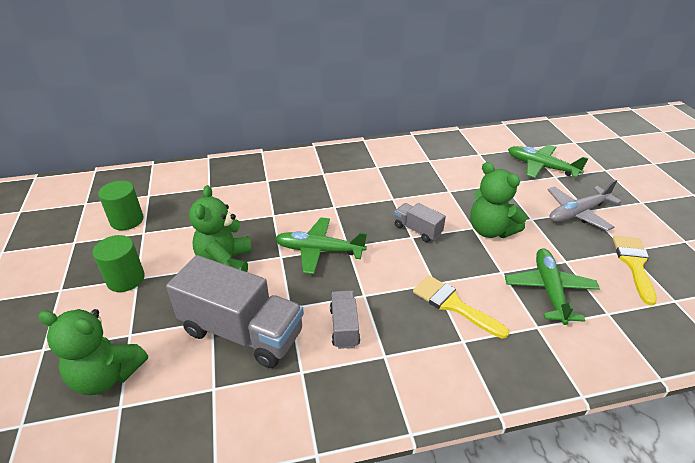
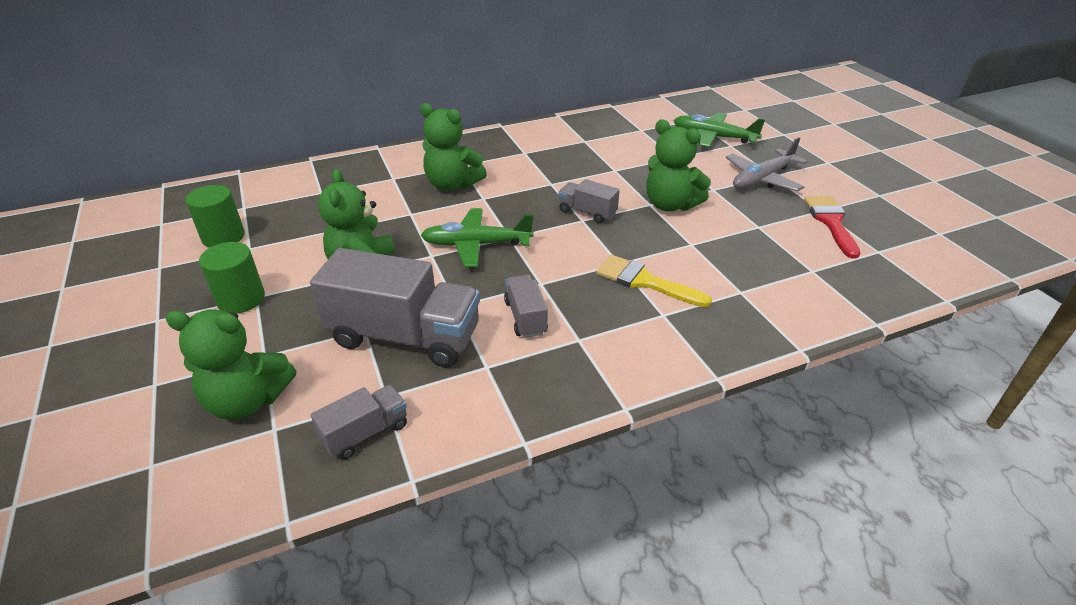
camera: 10 degrees left, 0 degrees up
(189, 422) = (365, 433): none -> grey truck
(312, 191) = (452, 184): none -> green teddy bear
(549, 290) = (746, 256): green plane -> none
(634, 264) = (831, 222): yellow brush -> red brush

